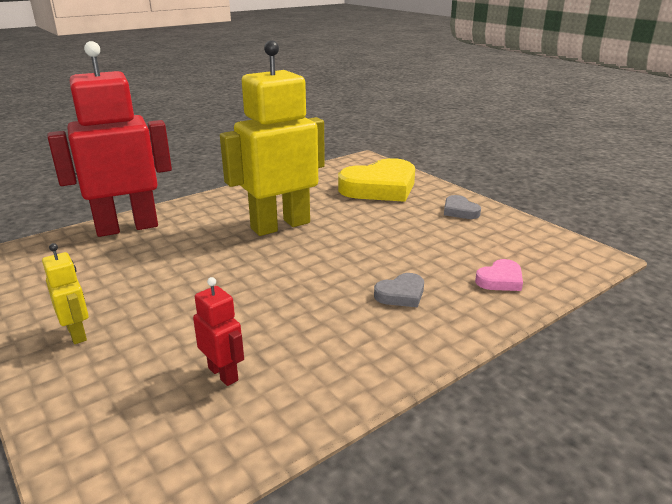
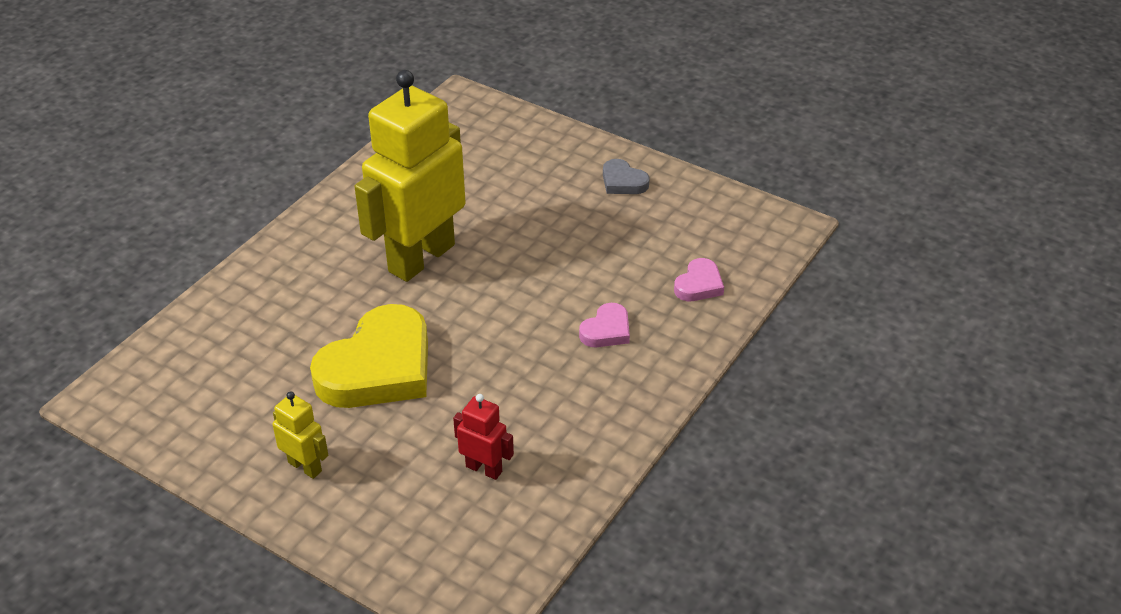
camera: 20 degrees left, 15 degrees up
(127, 227) = (230, 307): red robot -> none
(380, 187) = (509, 157): yellow heart -> yellow heart (378, 367)
(401, 294) = (606, 330): grey heart -> pink heart

